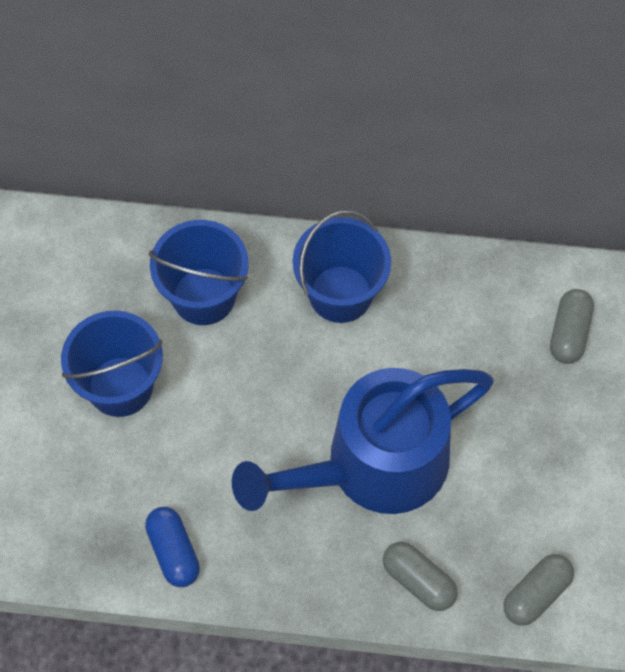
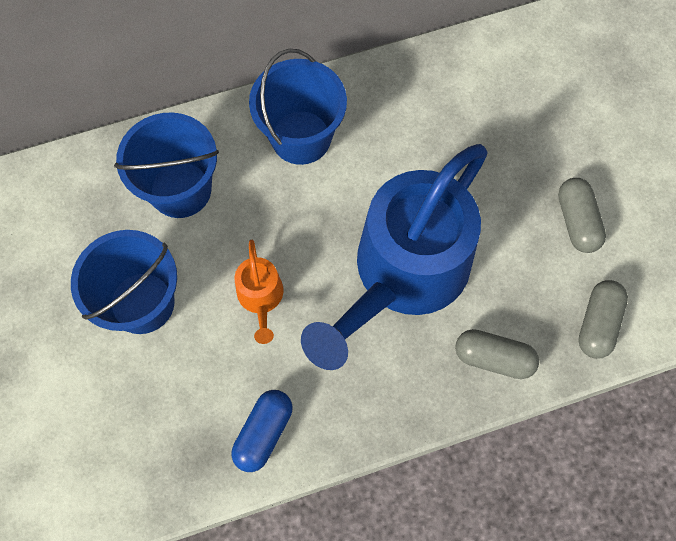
camera: 25 degrees left, 5 degrees up
(173, 551) = (263, 433): blue capsule -> blue capsule turned 75 degrees clockwise
(229, 429) = (261, 297): none -> orange watering can
(569, 333) = (509, 90): grey capsule -> grey capsule (577, 221)

